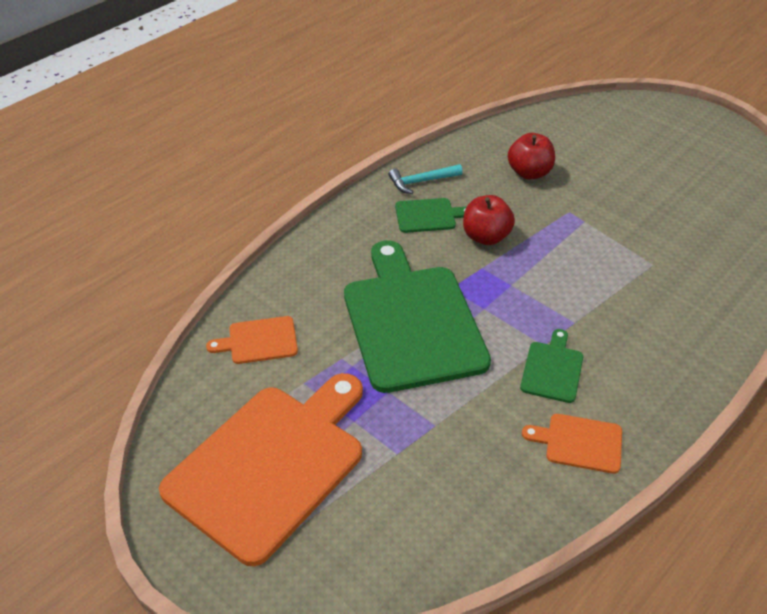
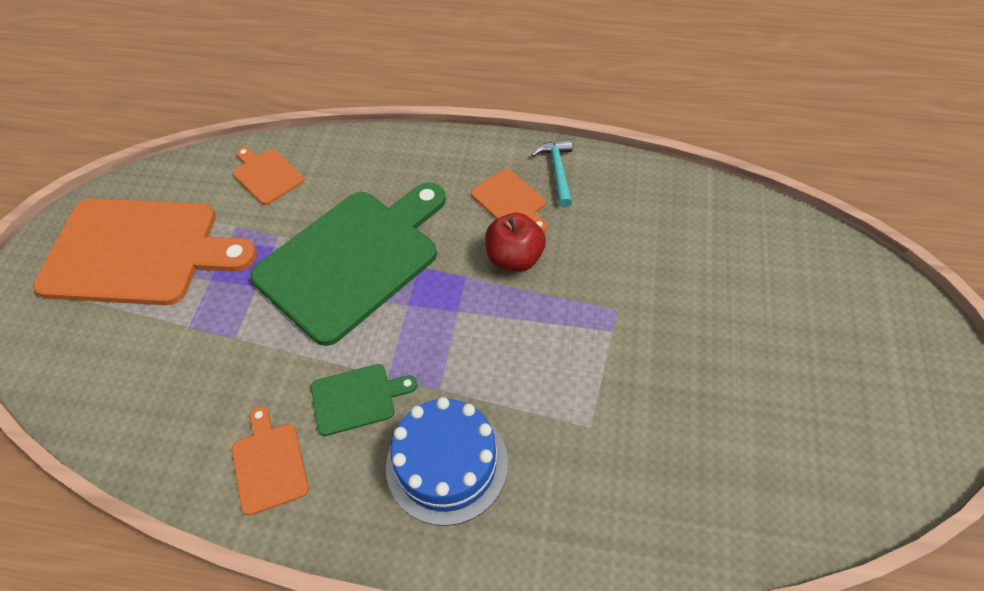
camera: 60 degrees right, 10 degrees up
(421, 182) = (557, 171): turquoise hammer -> turquoise hammer turned 45 degrees clockwise
(428, 215) = (510, 201): green cutting board -> orange cutting board
(529, 173) = (652, 247): red apple -> none
(640, 343) = (447, 464): none -> blue cake

